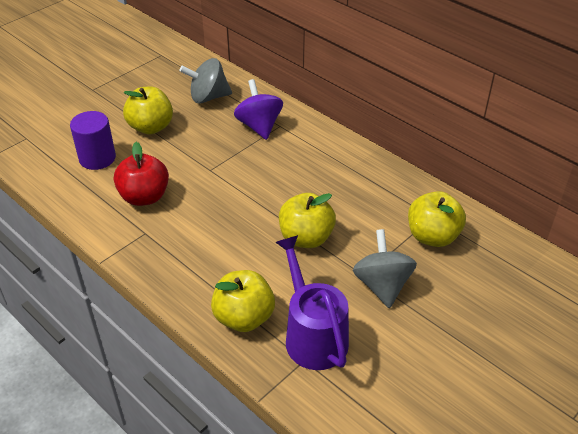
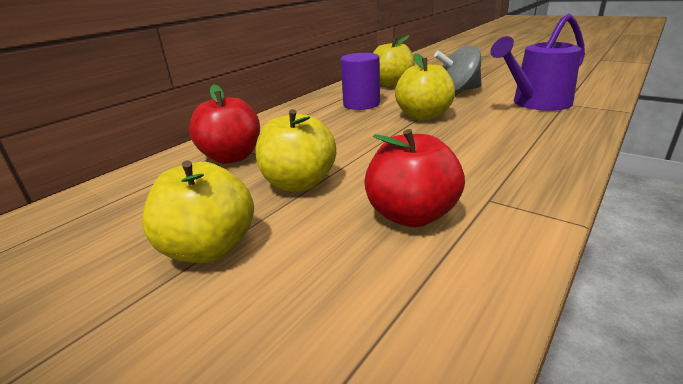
camera: 95 degrees left, 15 degrees down
(97, 158) = (314, 302): purple cylinder -> purple cylinder (361, 104)
(208, 97) = (137, 204): grey spinning top -> none
(244, 317) = (553, 126): yellow apple -> yellow apple (299, 183)
(259, 126) = (232, 157): purple spinning top -> red apple

